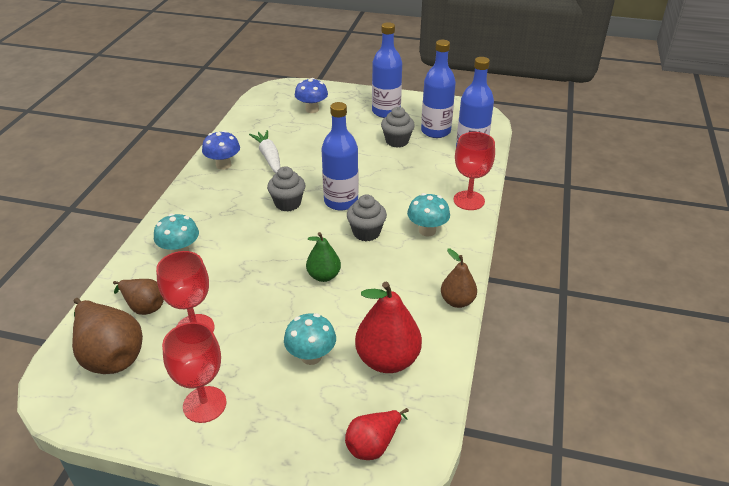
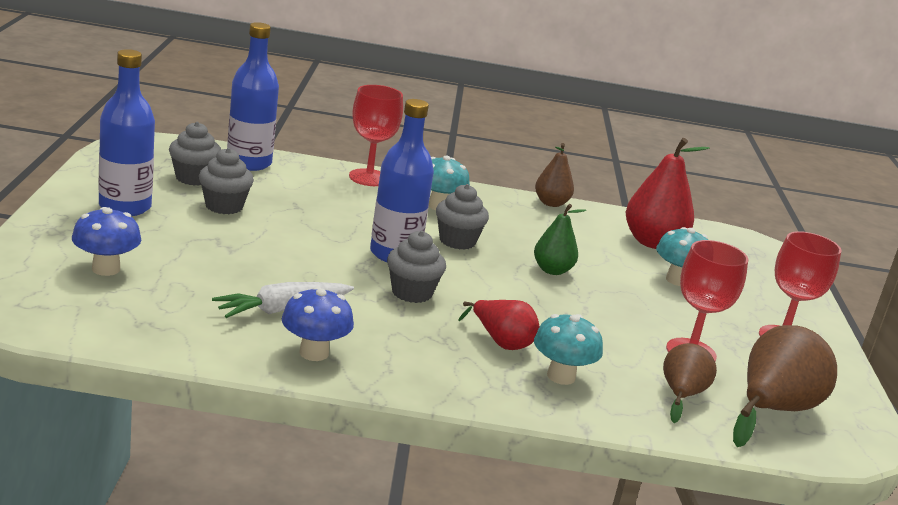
camera: 105 degrees left, 15 degrees down
(373, 444) = (750, 254): red pear -> red pear (501, 342)
(435, 131) = (193, 178): blue bottle -> grey cupcake

